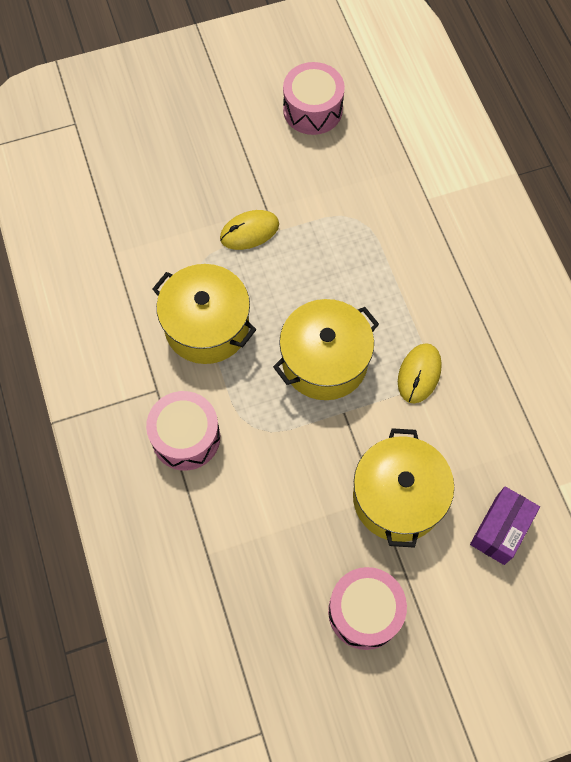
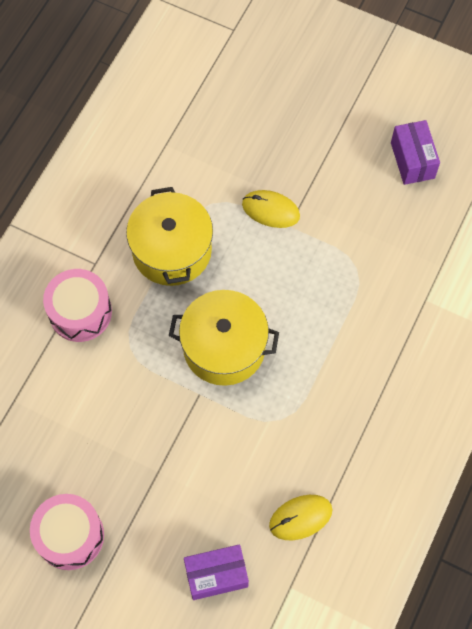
camera: 45 degrees right, 0 degrees up
(312, 109) = (412, 160): pink drum -> purple box
(398, 497) = (172, 485): yellow pot -> none
(419, 374) = (279, 417): yellow mouse -> yellow mouse (300, 517)

